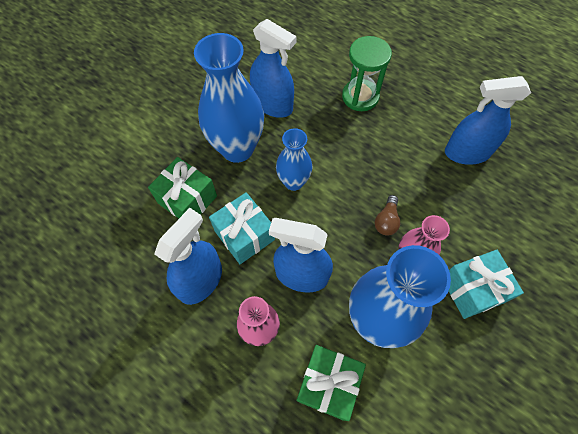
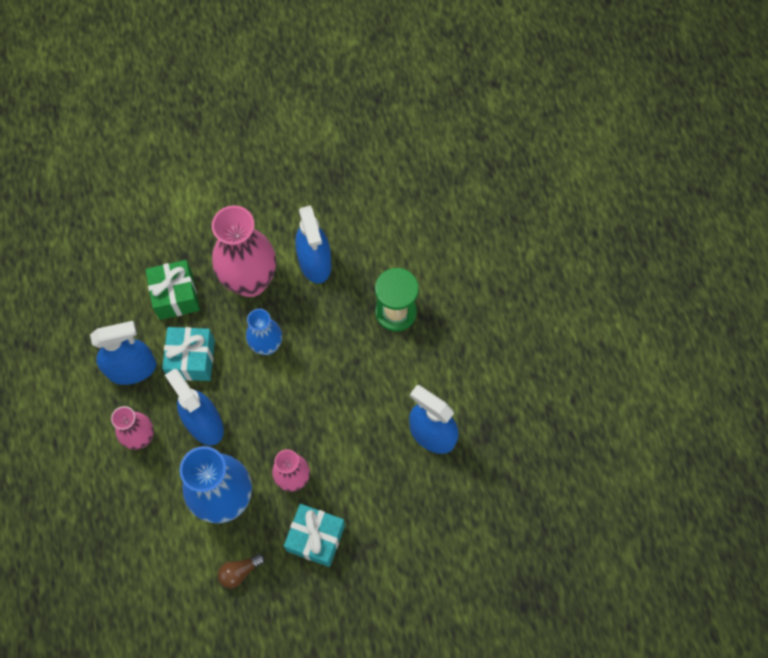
camera: 40 degrees right, 5 degrees up
(237, 148) = (250, 281): blue vase -> pink vase
(328, 384) = (152, 511): green gift -> none
(386, 221) = (306, 435): brown light bulb -> brown light bulb (239, 572)

